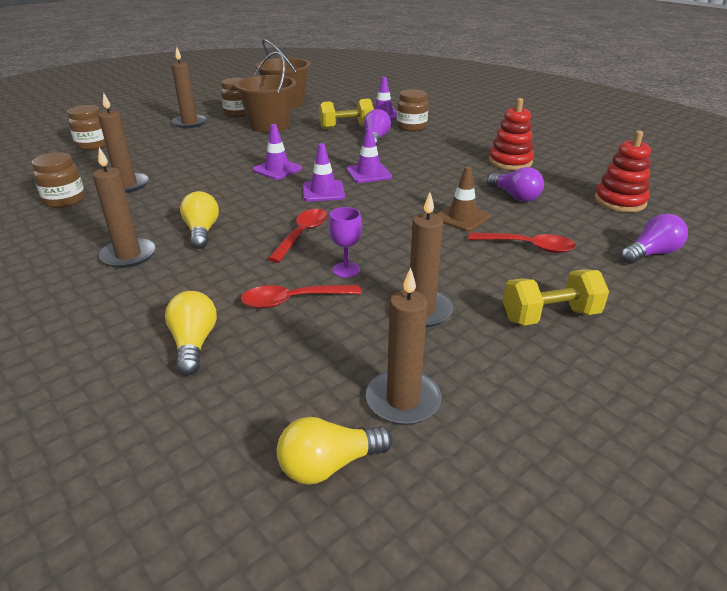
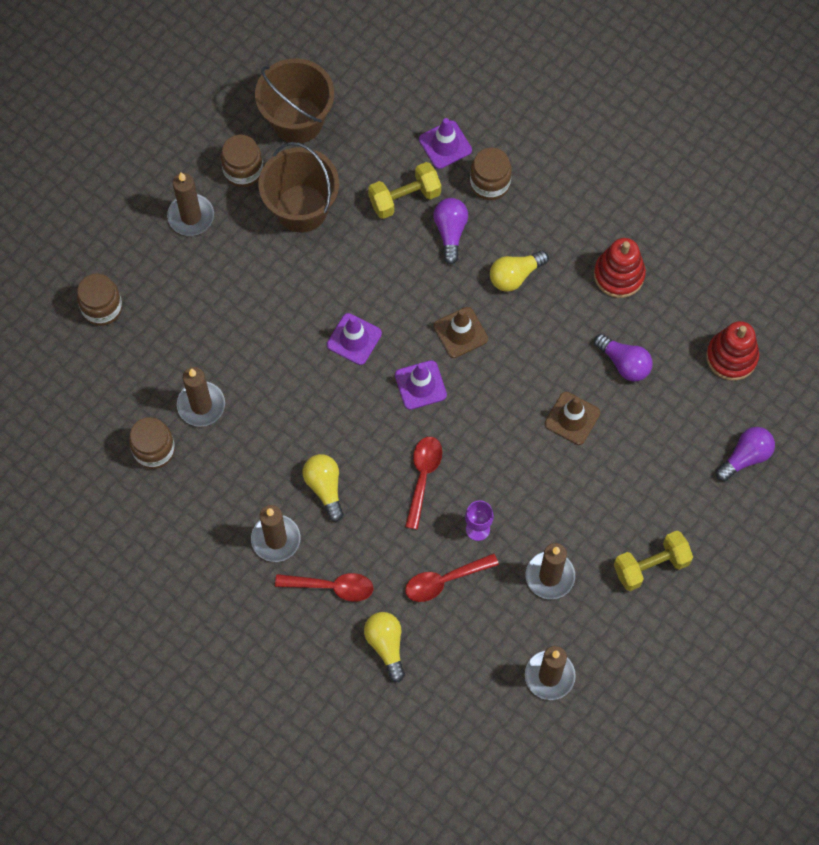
camera: 10 degrees left, 35 degrees up
(329, 465) = (513, 736): yellow light bulb -> yellow light bulb (515, 275)
(368, 173) = (460, 332): purple traffic cone -> brown traffic cone
(528, 247) = (636, 463): red spoon -> red spoon (331, 587)

